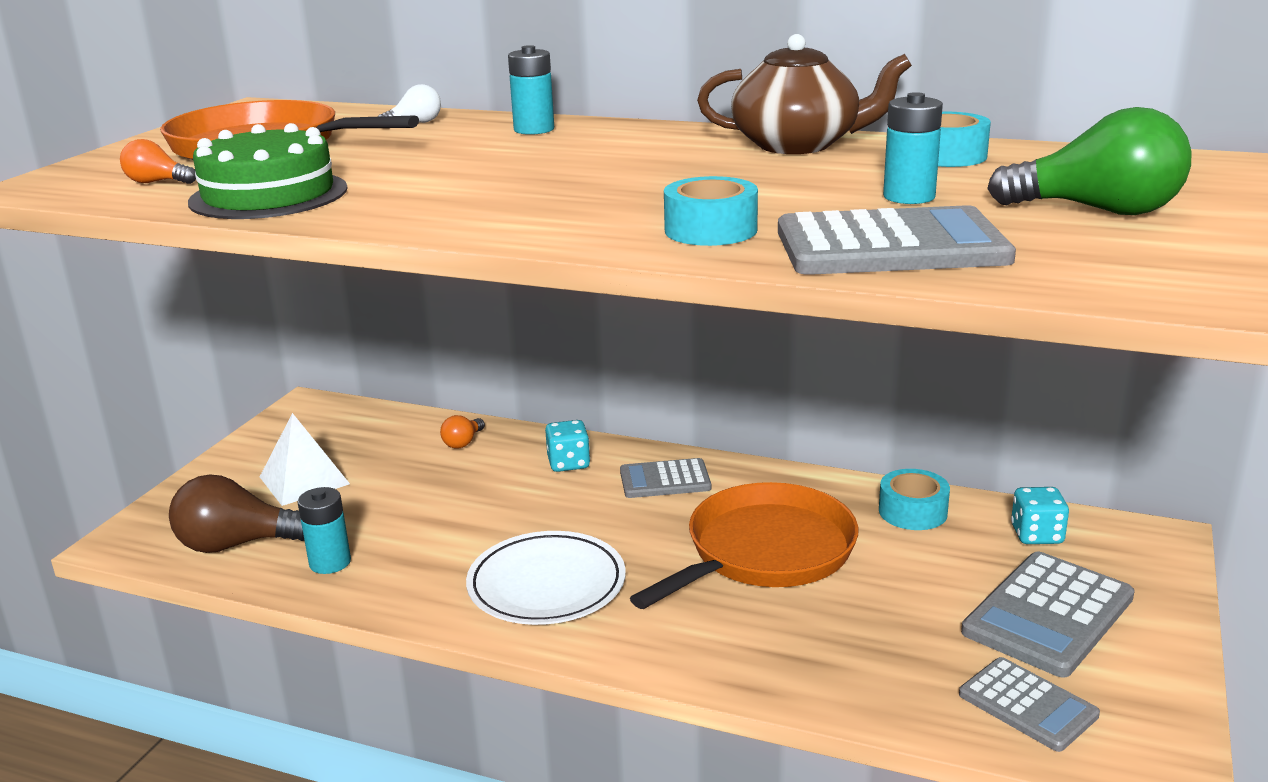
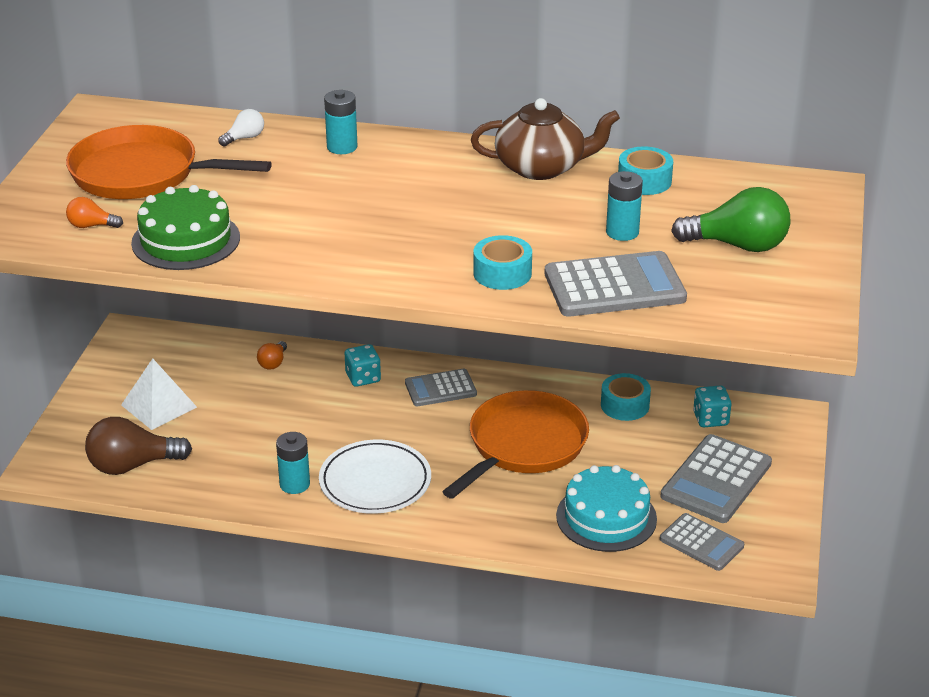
camera: 10 degrees left, 10 degrees up
(330, 562) = (210, 475): turquoise battery -> turquoise battery (294, 484)
(876, 655) = (606, 517): none -> turquoise cake

